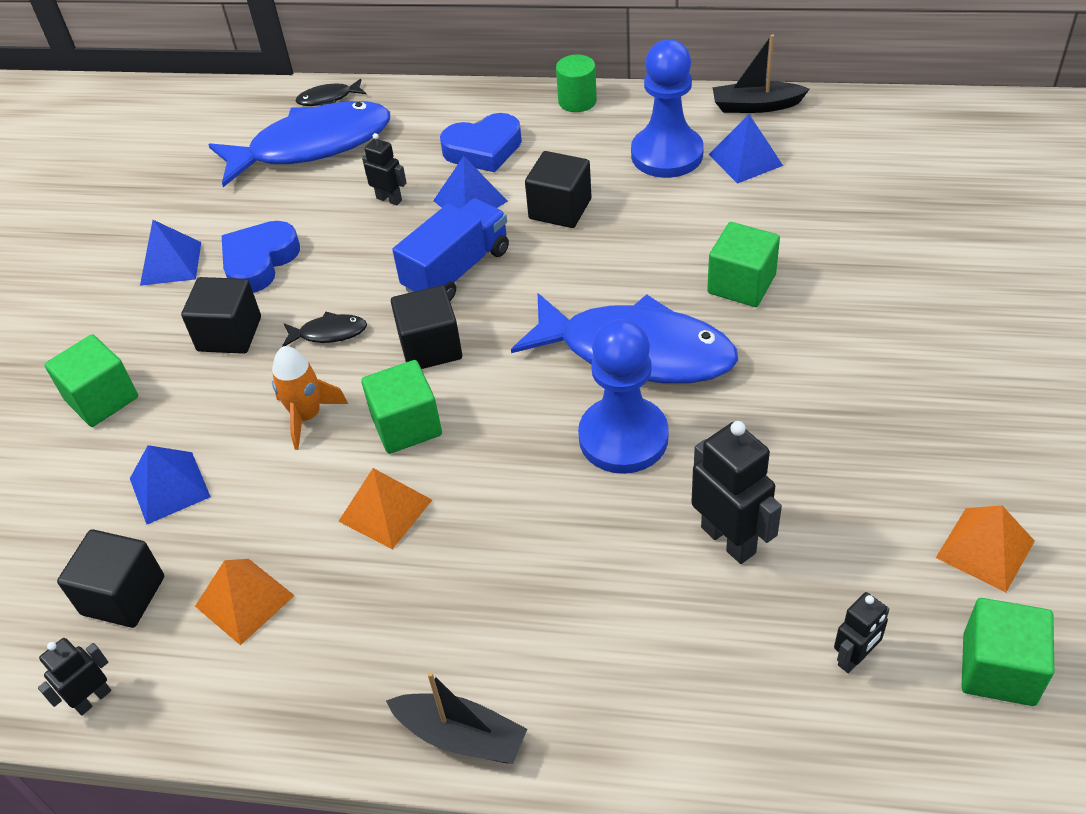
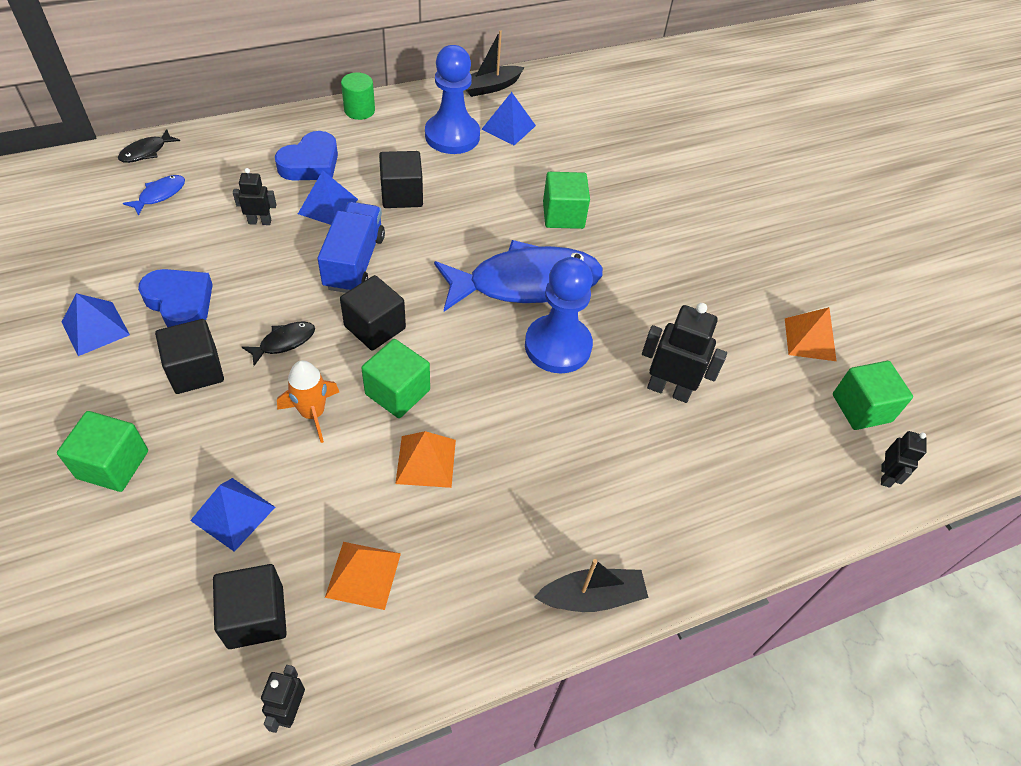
camera: 40 degrees left, 5 degrees up
(259, 262) = (180, 303): blue heart -> blue heart turned 135 degrees clockwise
(312, 146) = (160, 195): blue fish -> blue fish, size x0.40
(854, 658) = (786, 435): black robot -> black robot (886, 476)

